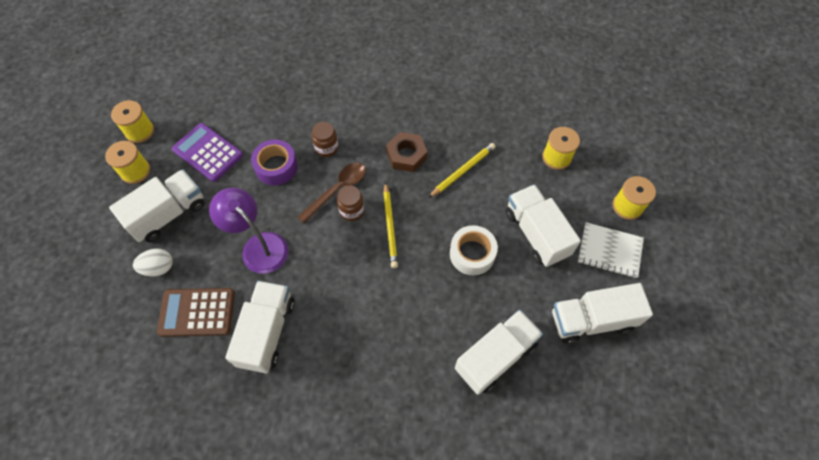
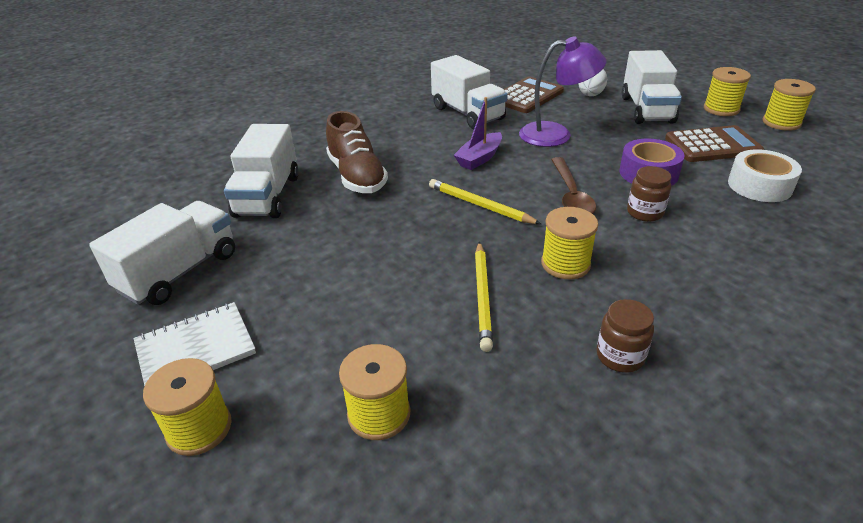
camera: 135 degrees right, 25 degrees down
(207, 152) = (712, 145): purple calculator -> brown calculator
(334, 268) = (479, 158): none -> purple boat
(352, 210) = (532, 192): brown jar -> brown jar (620, 356)
(406, 155) = (565, 264): brown nut -> yellow spool
(423, 324) = (357, 176): none -> brown shoe
(472, 254) = (371, 238): white tape -> white tape (759, 185)
(536, 233) = (316, 300): white truck -> none

